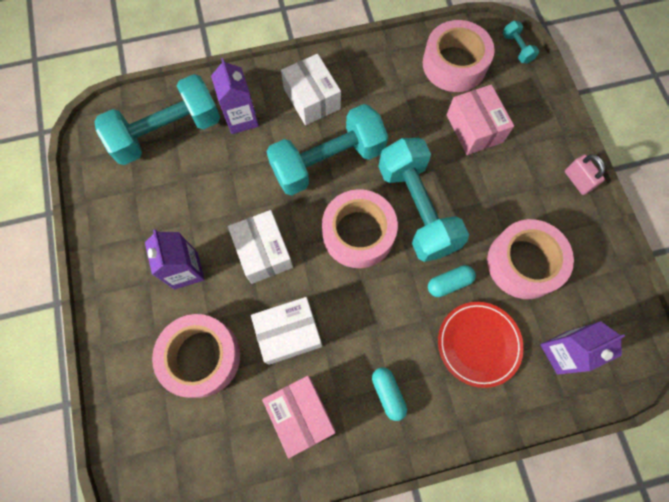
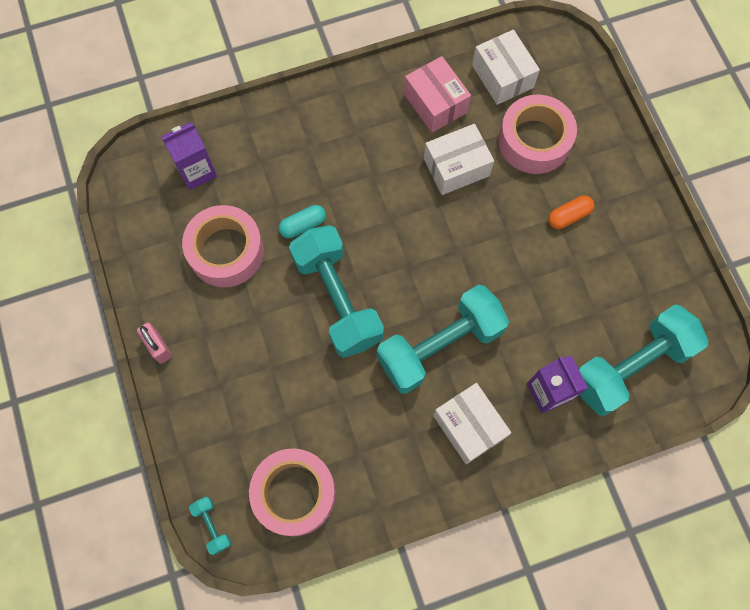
camera: 175 degrees right, 0 degrees up
(186, 270) = (568, 216): purple carton -> orange capsule
(263, 252) = (494, 240): white box -> white box (502, 76)
(358, 233) = (398, 267): pink tape -> none
(388, 393) = (359, 125): turquoise capsule -> none
(474, 128) = (271, 403): pink box -> none
(478, 344) = (275, 172): red plate -> none

